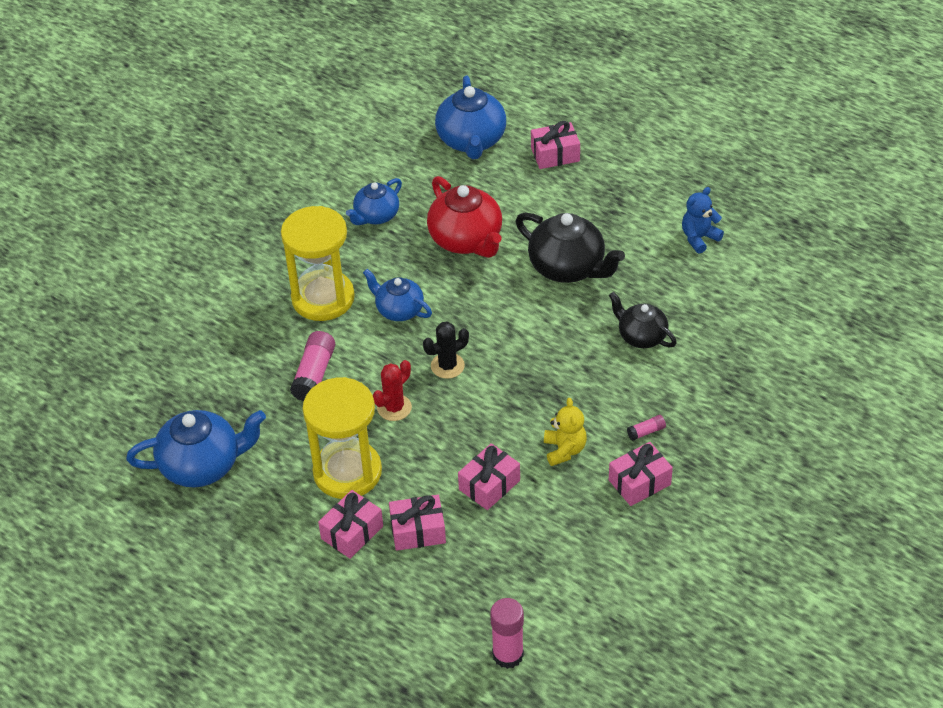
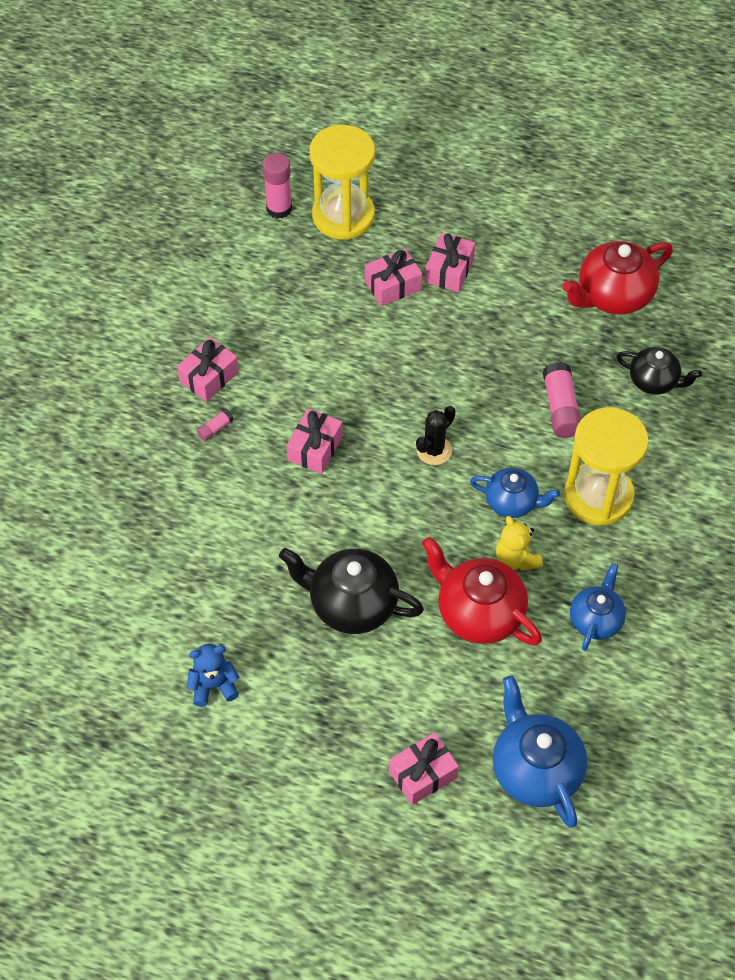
camera: 160 degrees right, 10 degrees up
(202, 465) = (613, 295): blue teapot -> red teapot
(347, 472) = (480, 321): yellow hourglass -> yellow hourglass (343, 216)
(394, 408) = (466, 393): red cactus -> none
(489, 485) = (346, 341): pink gift -> pink gift (315, 448)
(564, 450) = (288, 391): yellow teddy bear -> yellow teddy bear (516, 558)
(641, 336) = (247, 535): black teapot -> black teapot (654, 381)
(699, 238) = (213, 686): blue teddy bear -> blue teddy bear turned 135 degrees counterclockwise

